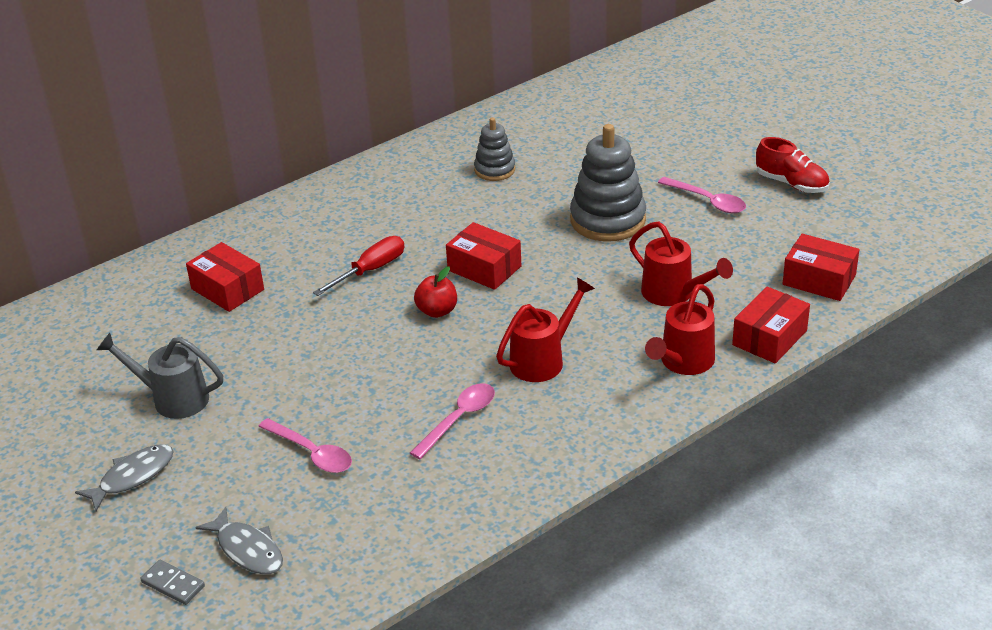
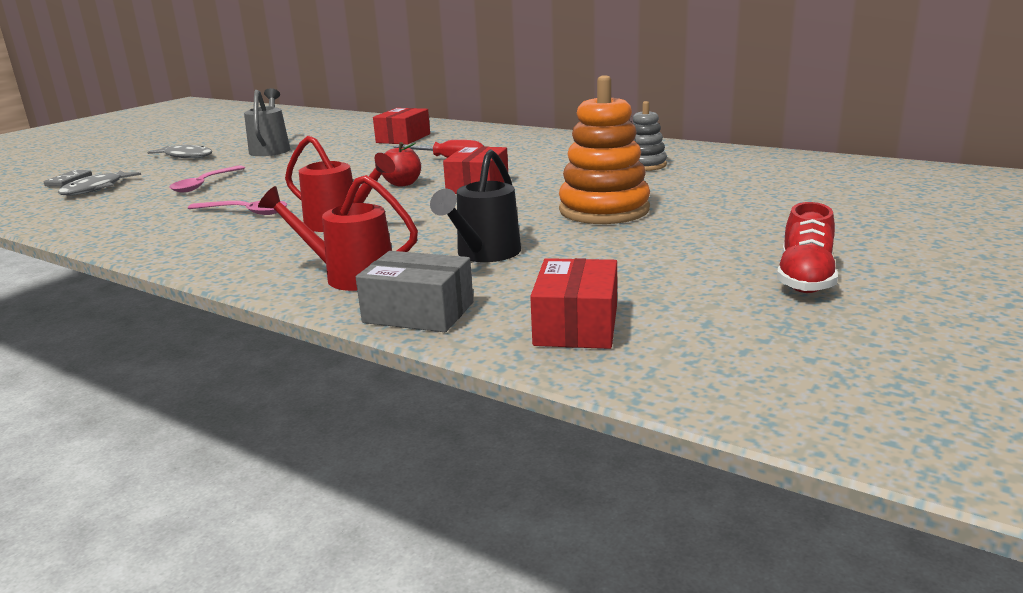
camera: 70 degrees right, 15 degrees down
(608, 220) = (604, 210): grey stacking toy -> orange stacking toy
(673, 294) = (484, 254): red watering can -> black watering can
(707, 201) = (697, 243): pink spoon -> none
(769, 338) = (418, 312): red box -> grey box

